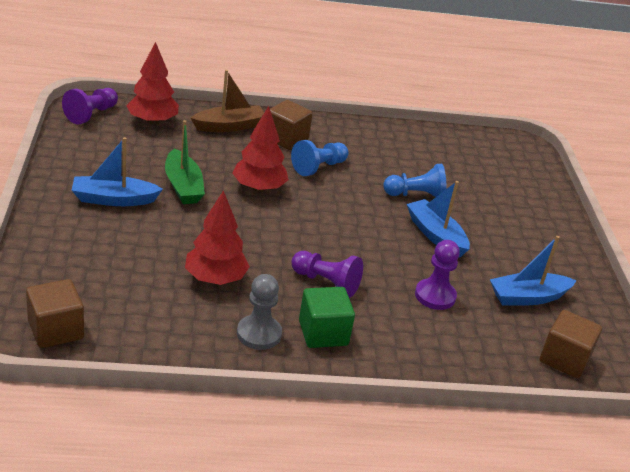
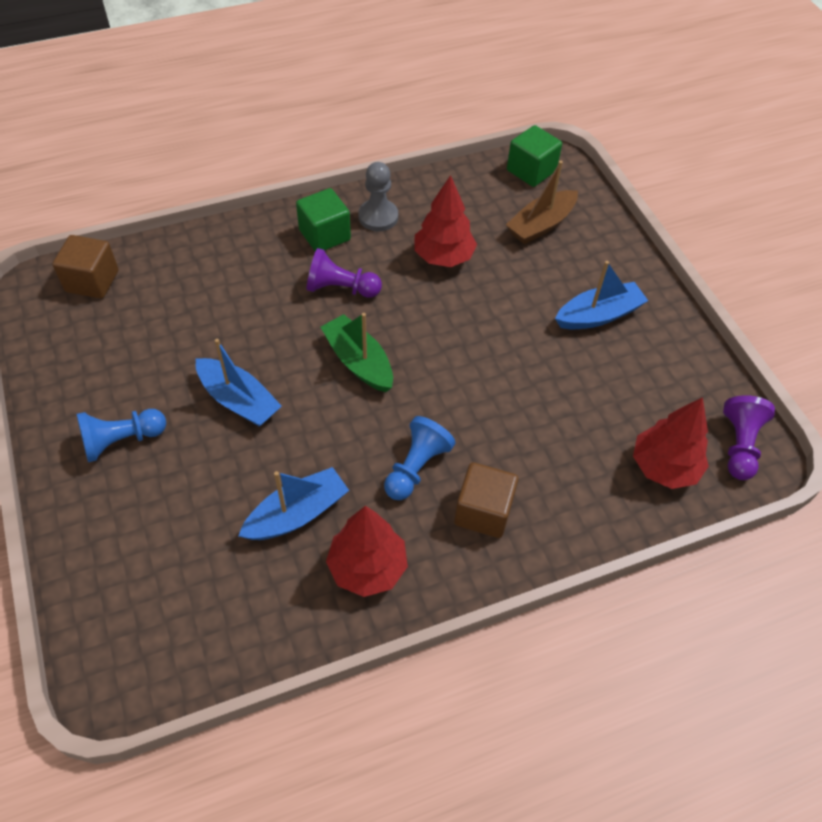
camera: 165 degrees right, 20 degrees up
(56, 330) = (531, 171): brown cube -> green cube
(183, 186) = (548, 363): green boat -> green boat (358, 362)
(229, 126) = (569, 504): brown boat -> brown boat (541, 225)
(259, 188) = (468, 396): red tree -> red tree (367, 567)
(415, 195) = (275, 466): blue pawn -> blue pawn (122, 441)
(435, 296) = (228, 311): purple pawn -> none
(528, 297) = (125, 345): blue boat -> blue boat (297, 514)

